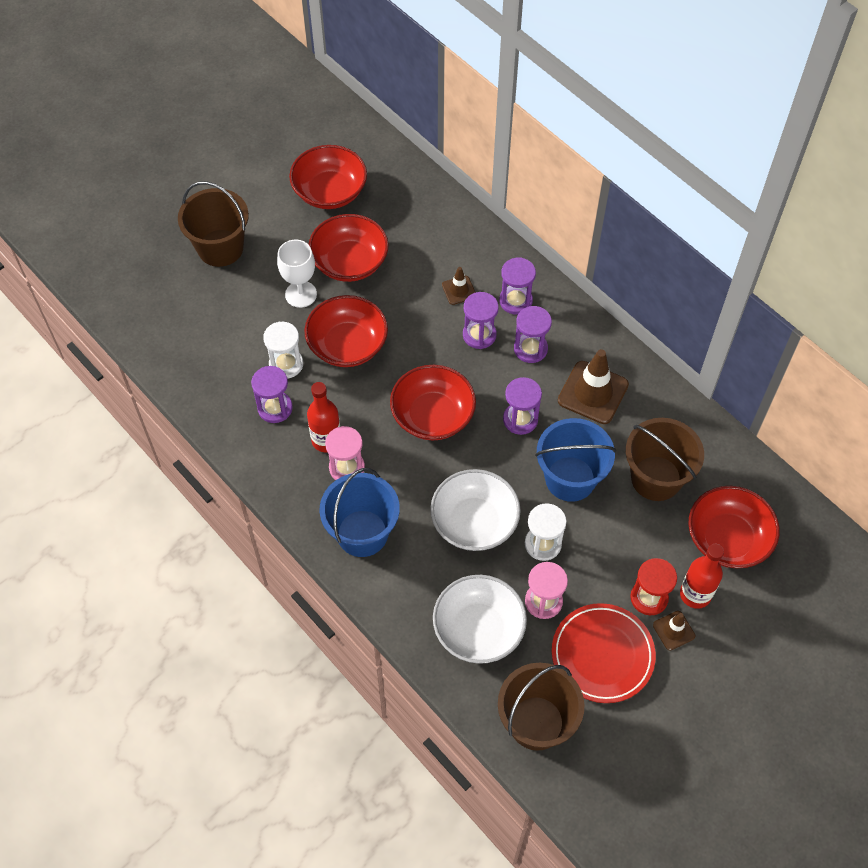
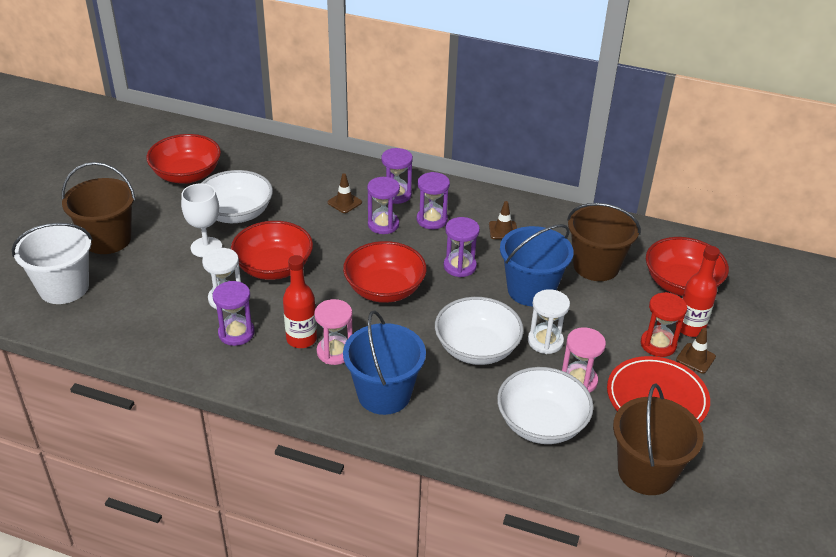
camera: 30 degrees left, 20 degrees down
(158, 291) = (64, 288): none -> white bucket
(349, 262) = (236, 213): red bowl -> white bowl
(593, 393) = (503, 230): brown traffic cone -> brown traffic cone, size x0.52

